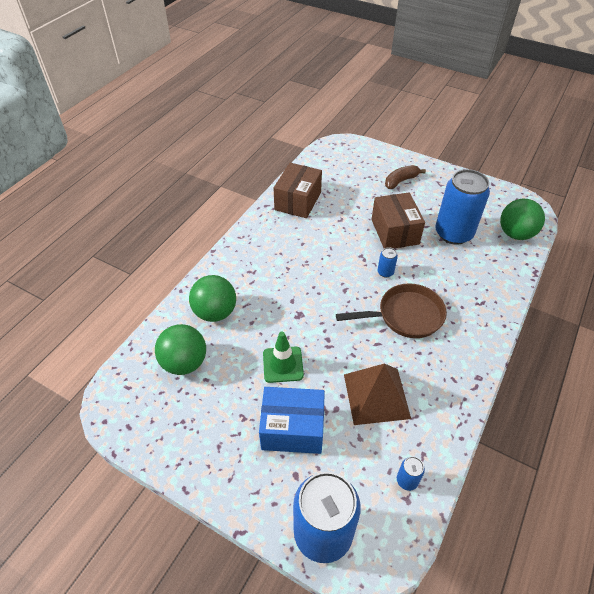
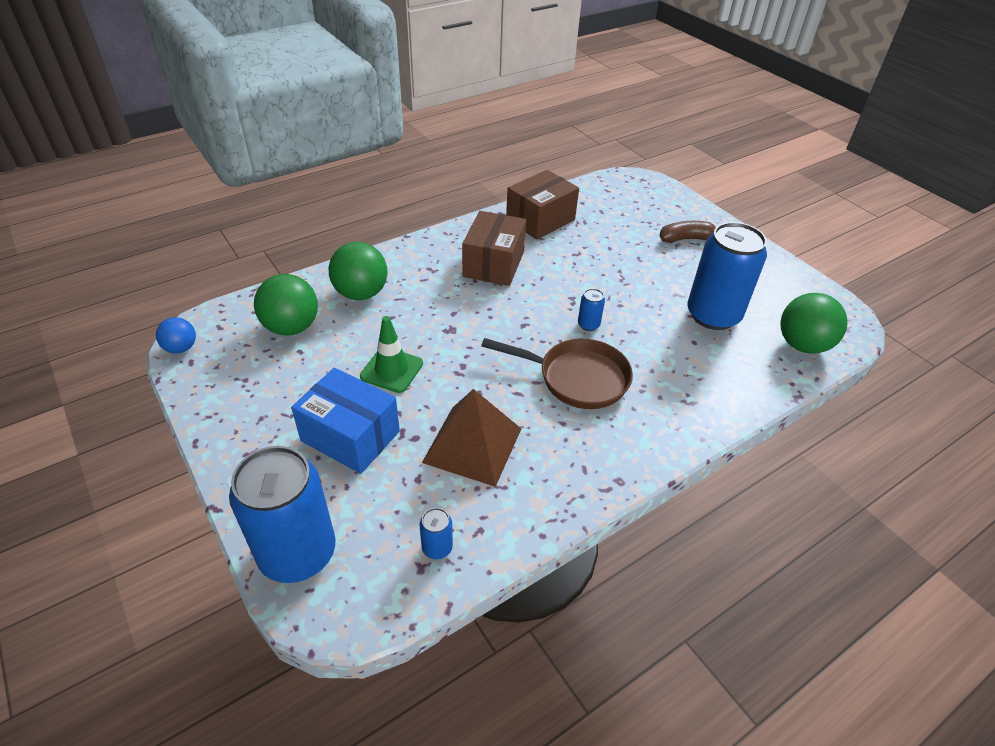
camera: 25 degrees right, 5 degrees down
(111, 419) = (181, 348): none -> blue ball
(394, 232) = (635, 288): brown box -> brown box (493, 264)

